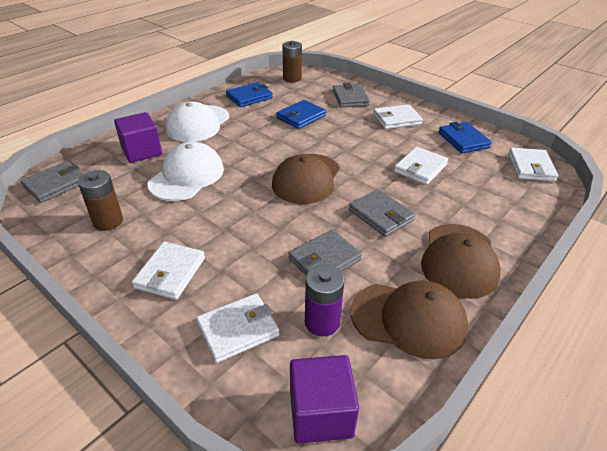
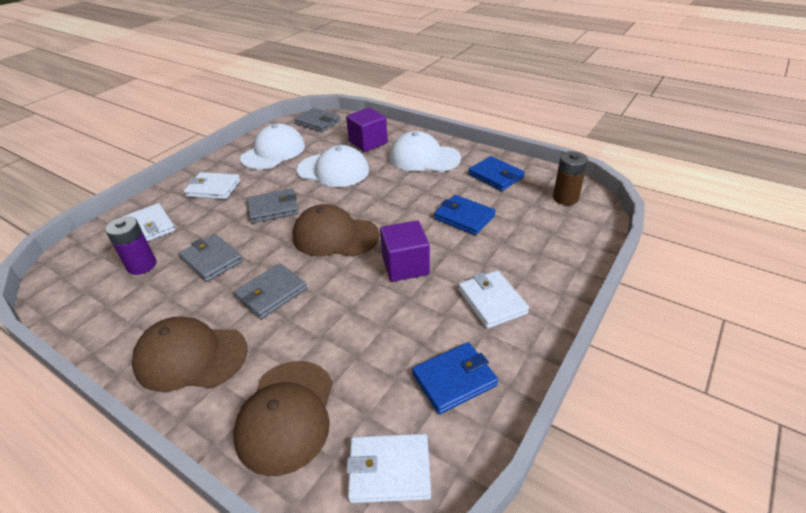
camera: 85 degrees right, 0 degrees up
(108, 221) = (273, 152): brown battery -> white cap
(321, 413) = (64, 272): purple cube -> purple cube (405, 266)
(350, 98) = (536, 252): grey wallet -> grey wallet (273, 208)
(408, 319) = (126, 316): brown cap -> brown cap (286, 415)
(420, 168) = (367, 327): white wallet -> none

